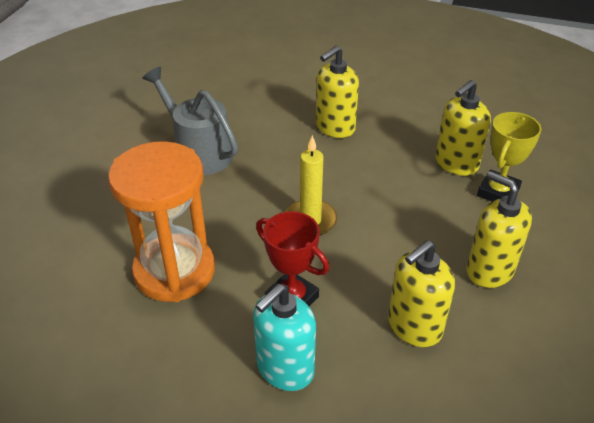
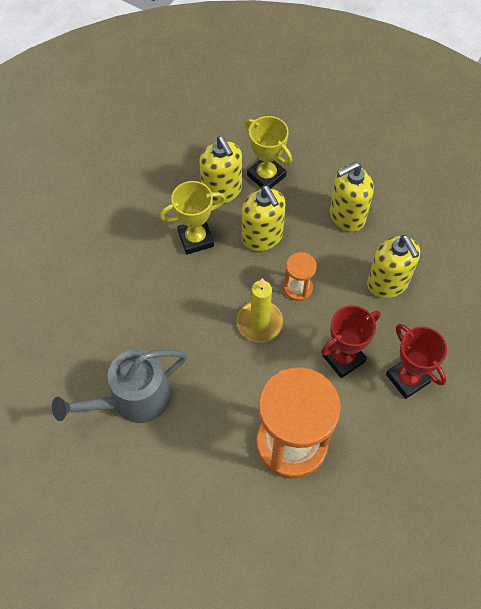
camera: 75 degrees left, 20 degrees up
(285, 368) = (407, 378): turquoise soap dispenser -> red trophy
(335, 127) = (137, 268): yellow soap dispenser -> yellow soap dispenser (262, 237)
(366, 243) = (298, 288): none -> orange hourglass
(387, 157) = (196, 239): none -> yellow trophy

